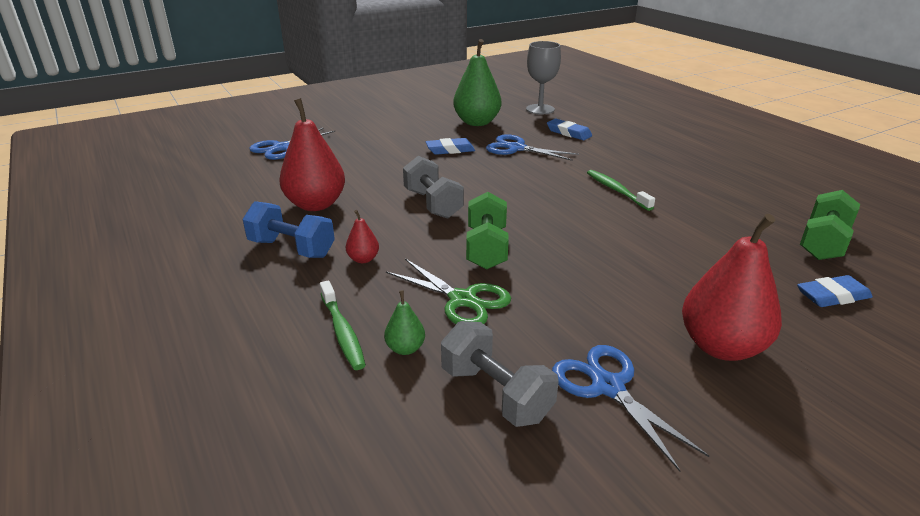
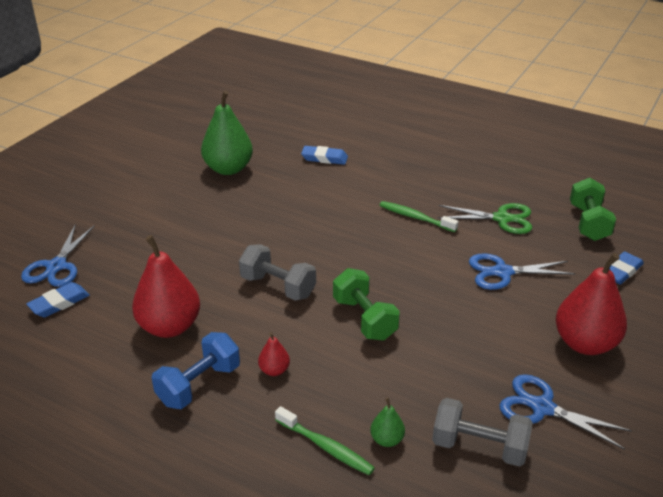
camera: 30 degrees left, 5 degrees up
(292, 248) = (199, 385): blue dumbbell -> blue dumbbell turned 45 degrees counterclockwise
(450, 150) = (235, 214): blue eraser -> blue eraser (59, 303)
(462, 300) = (389, 377): green scissors -> green scissors (502, 218)
(516, 148) = (294, 193): blue scissors -> blue scissors (502, 272)
(540, 109) = (274, 133): grey goblet -> none

